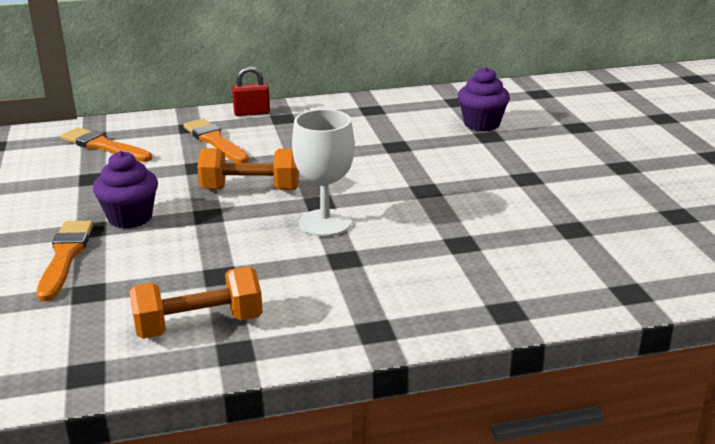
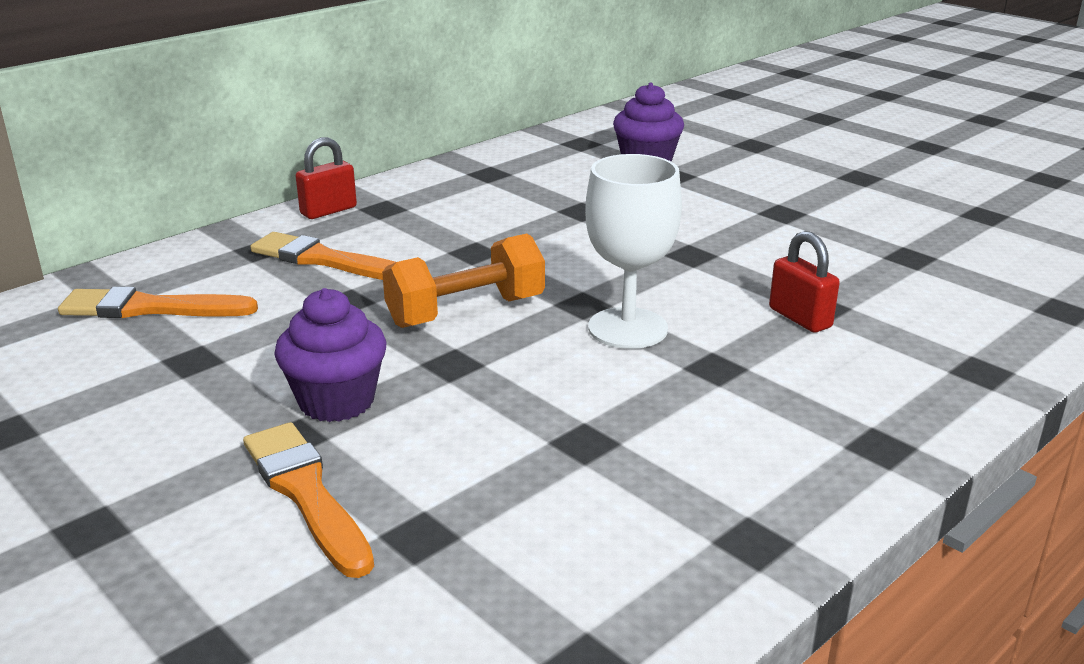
camera: 30 degrees left, 0 degrees up
(198, 325) = (654, 523): orange dumbbell -> none
(437, 246) = (800, 318): none -> red padlock

